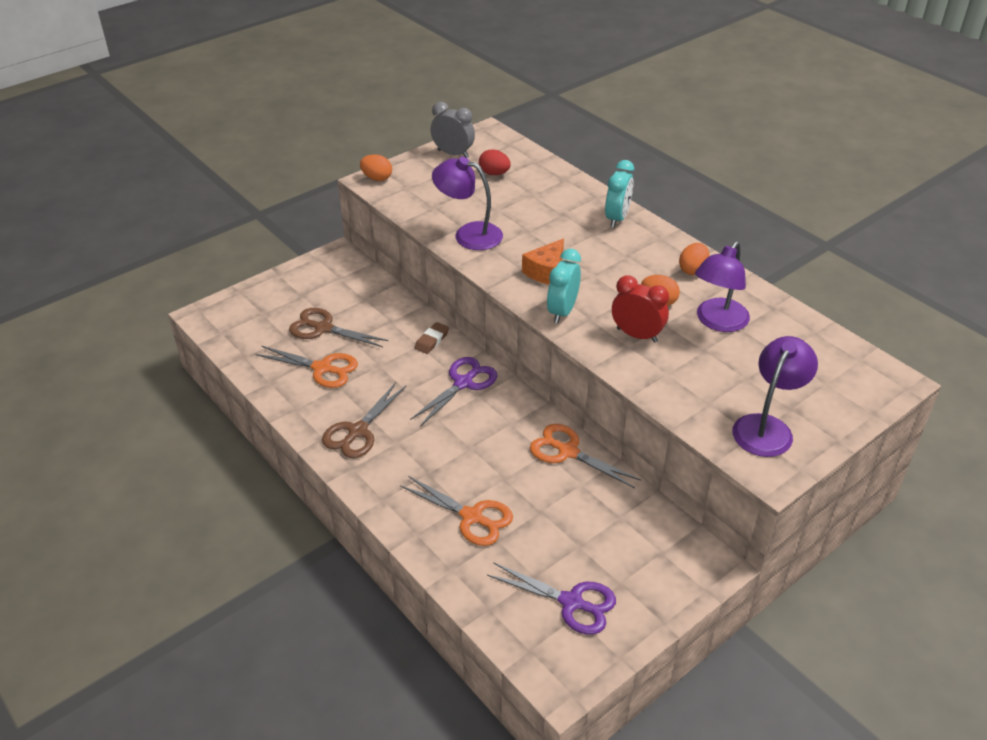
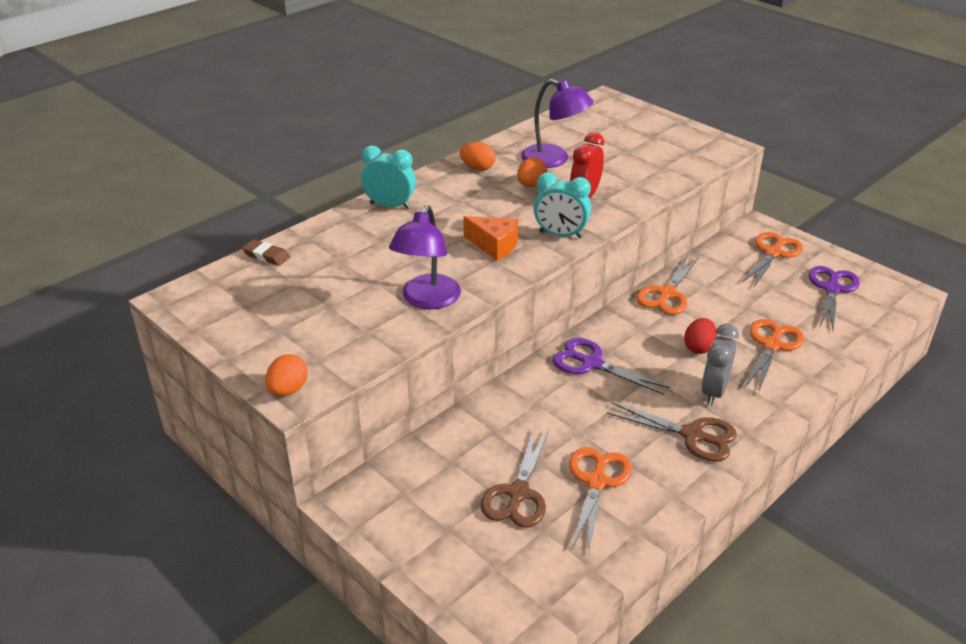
camera: 95 degrees left, 5 degrees down
(432, 340) = (525, 393): brown eraser -> brown eraser (266, 256)
(453, 154) = (229, 325): grey clock -> grey clock (714, 392)
(494, 173) = (287, 289): red egg -> red egg (698, 347)
(650, 565) = (773, 253): none -> orange scissors
(767, 427) = (679, 145): purple lamp -> none

